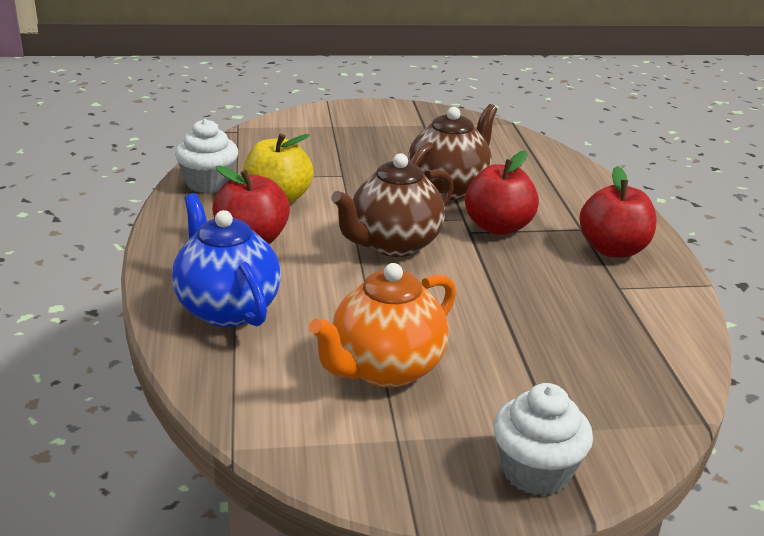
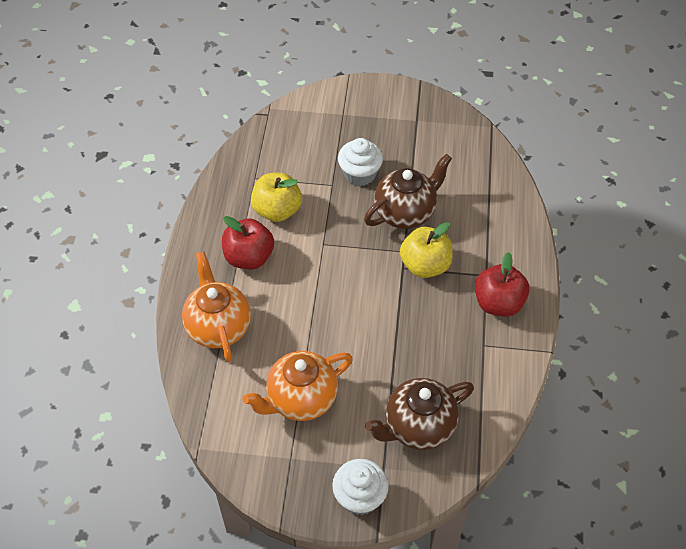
camera: 15 degrees right, 25 degrees up
(208, 183) = (233, 184): white cupcake -> white cupcake (360, 174)
(227, 308) = (218, 327): blue teapot -> orange teapot
(393, 245) = (344, 275): brown teapot -> brown teapot (418, 426)
(498, 227) = (425, 265): red apple -> yellow apple

